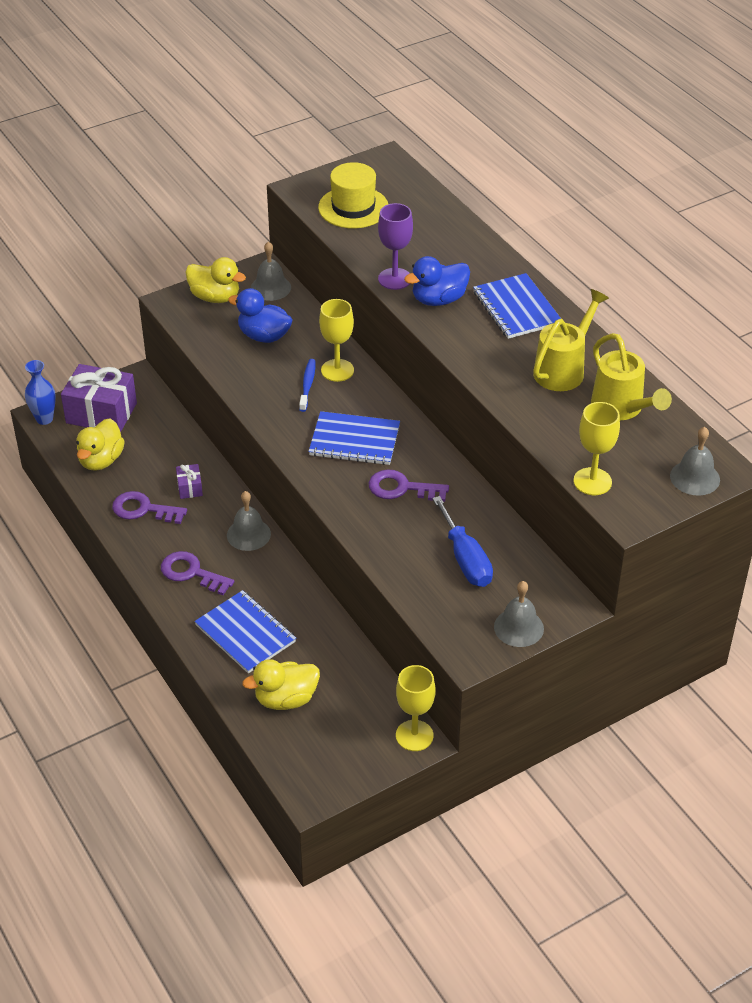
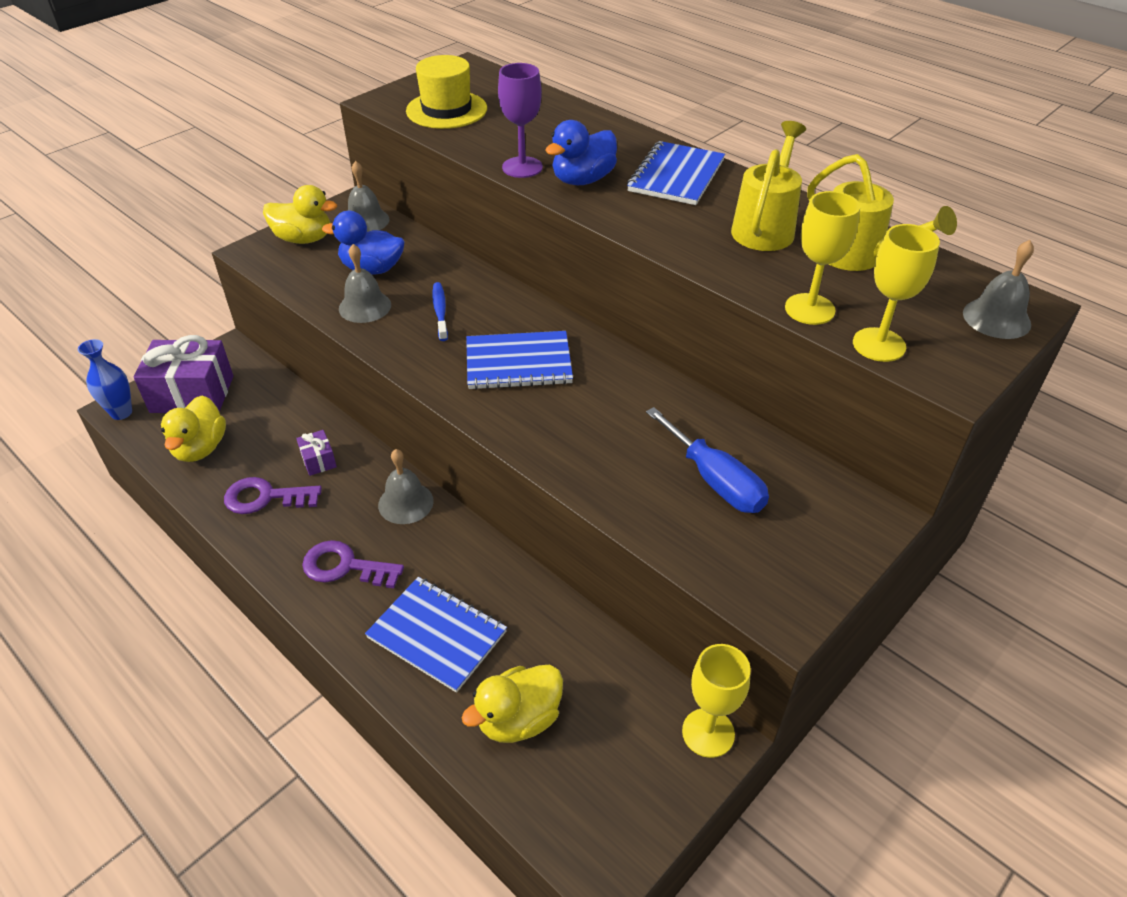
camera: 15 degrees left, 0 degrees up
(337, 370) = (470, 290): yellow goblet -> yellow goblet (809, 309)
(401, 488) = (597, 408): purple key -> none
(516, 308) = (676, 176): blue notebook -> blue notebook turned 60 degrees clockwise
(518, 627) = (826, 558): grey bell -> grey bell (365, 306)

